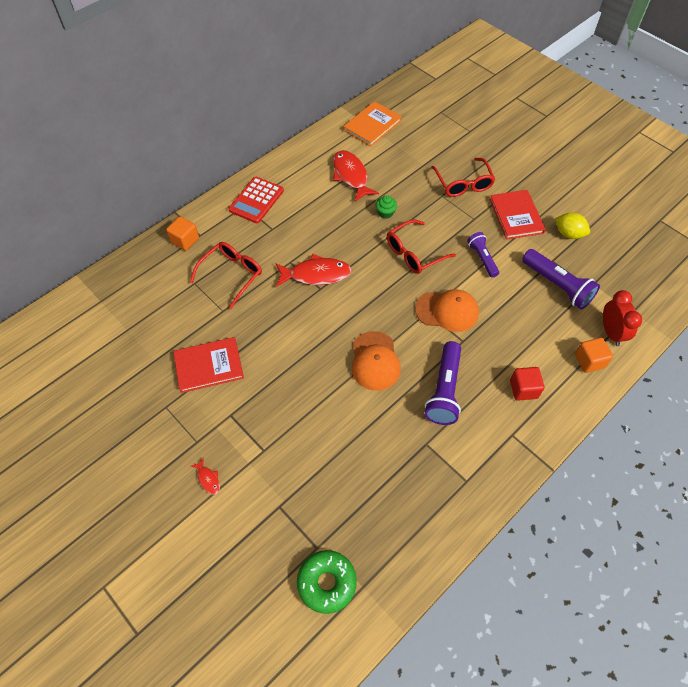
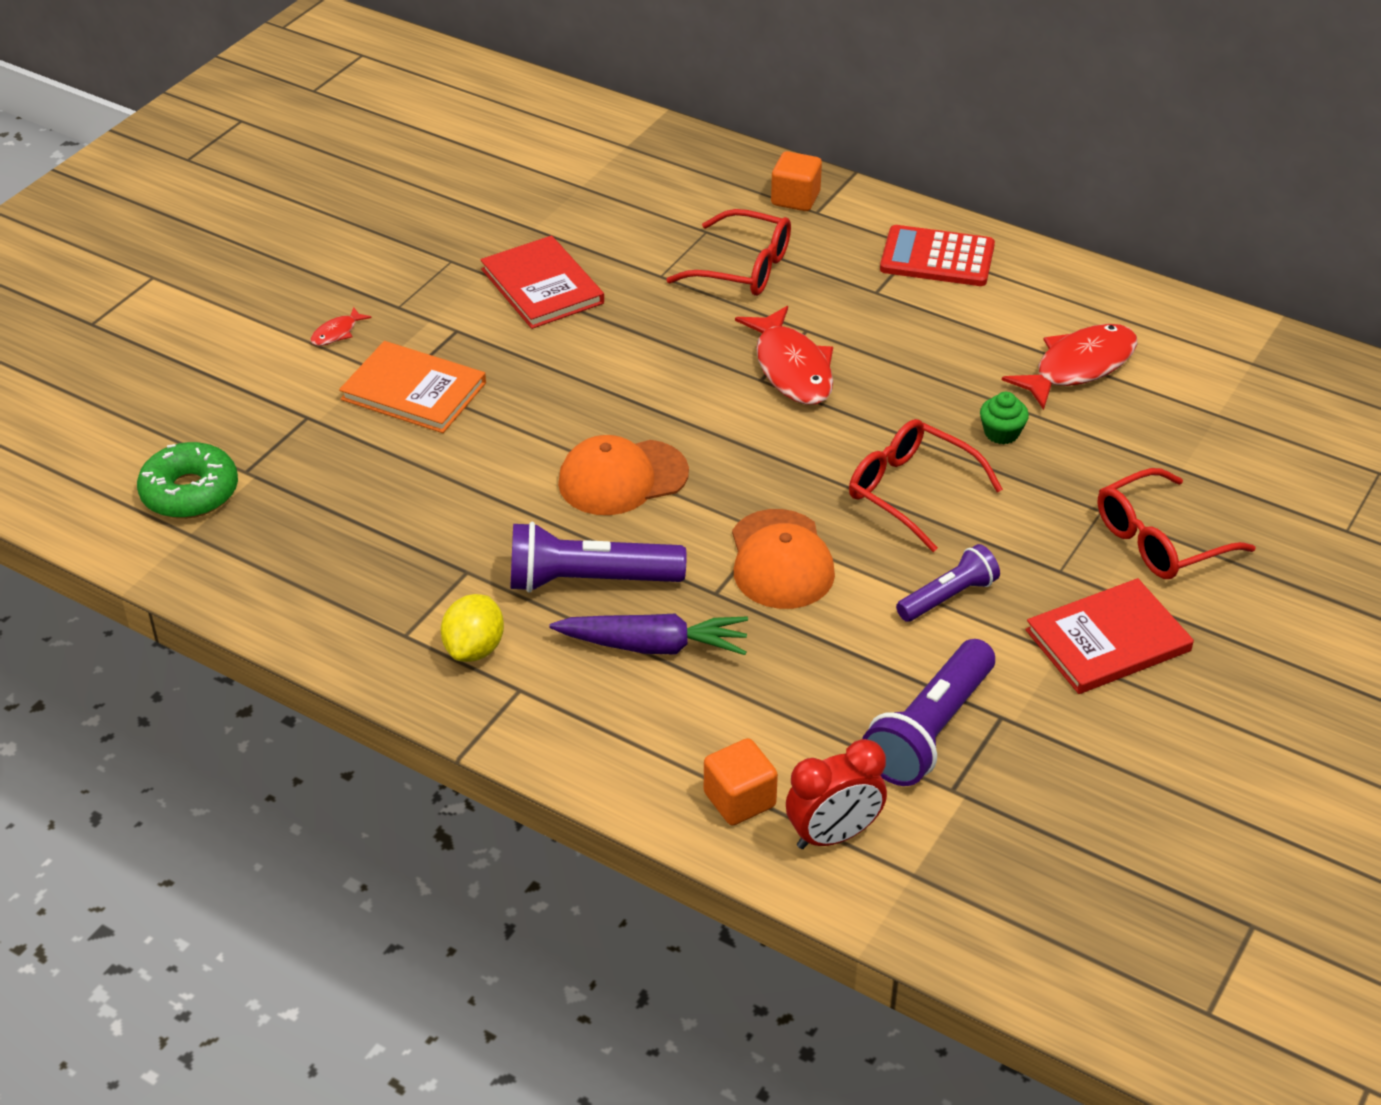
camera: 75 degrees right, 15 degrees down
(372, 126) = (1253, 372): orange book -> orange book (413, 391)
(492, 373) = (653, 646): none -> purple carrot
(523, 389) = (630, 697): red cube -> none
(568, 234) = (1102, 740): yellow lemon -> yellow lemon (474, 648)

